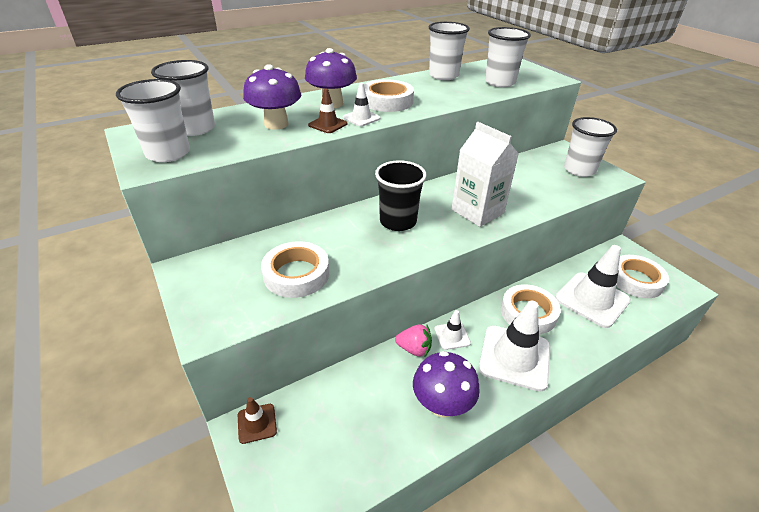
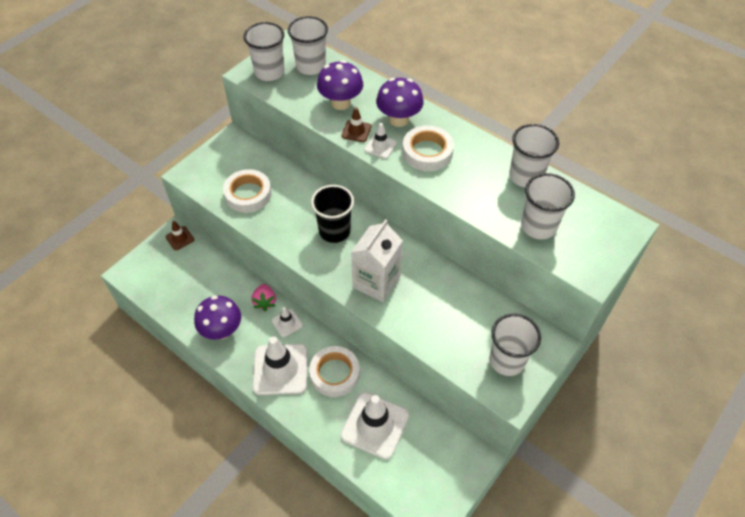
camera: 70 degrees right, 15 degrees up
(635, 280) = (423, 467): white tape -> none

